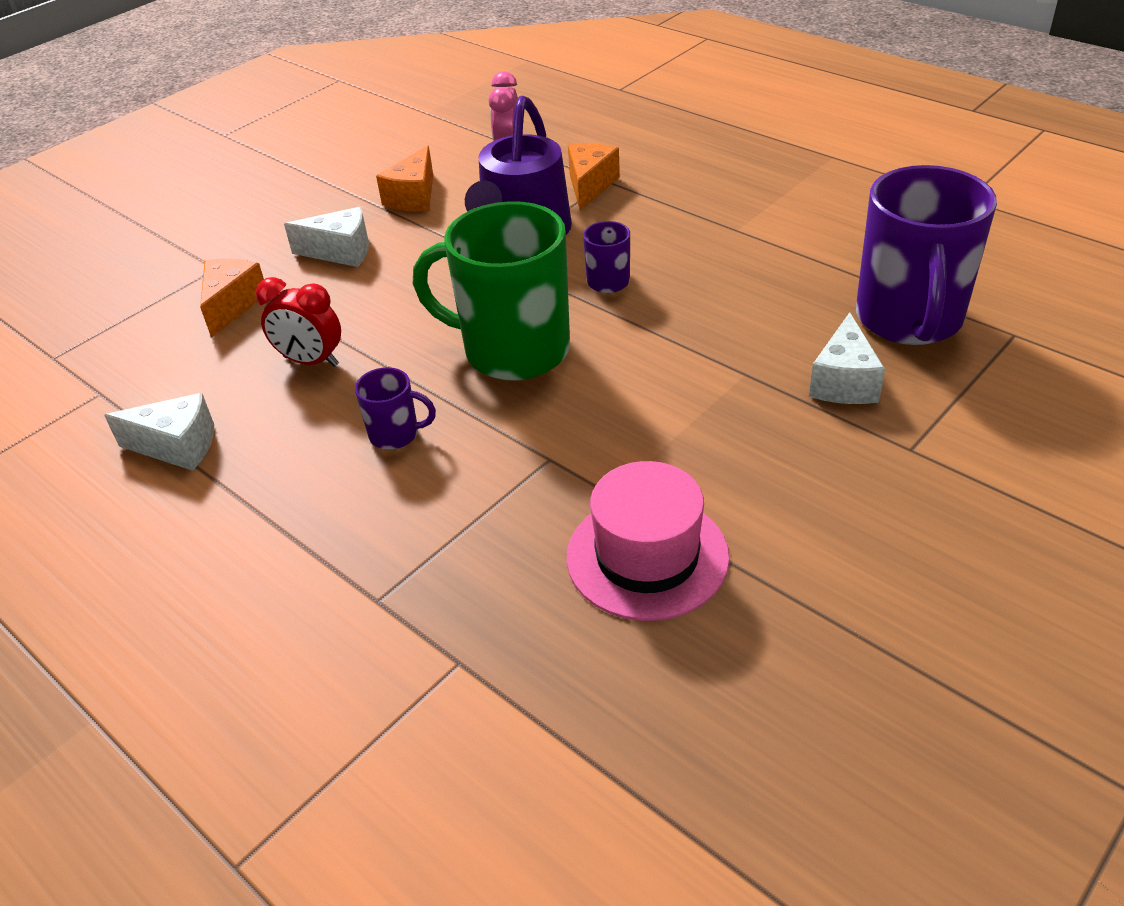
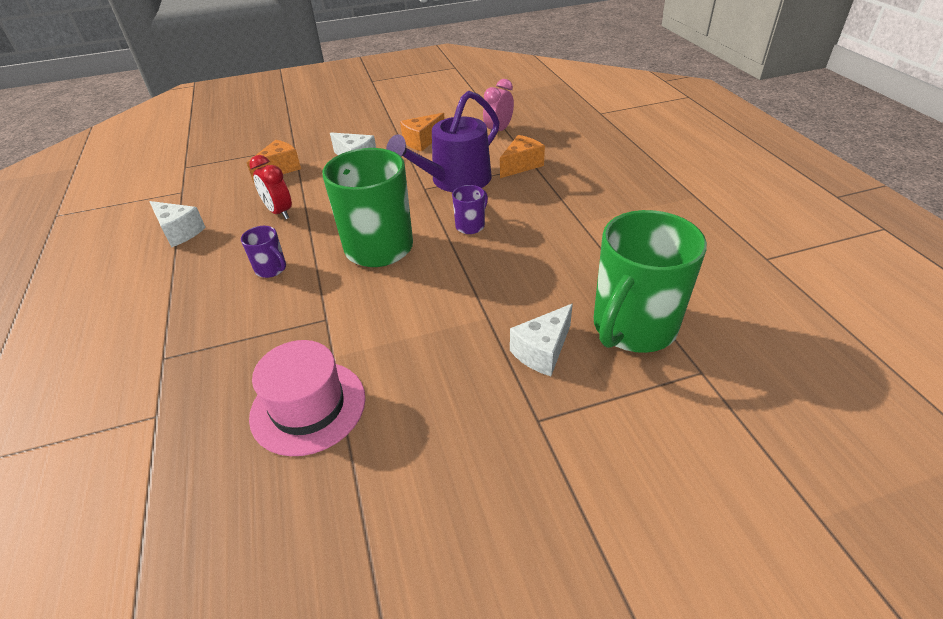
camera: 30 degrees right, 0 degrees up
(909, 319) = (633, 327): purple mug -> green mug

